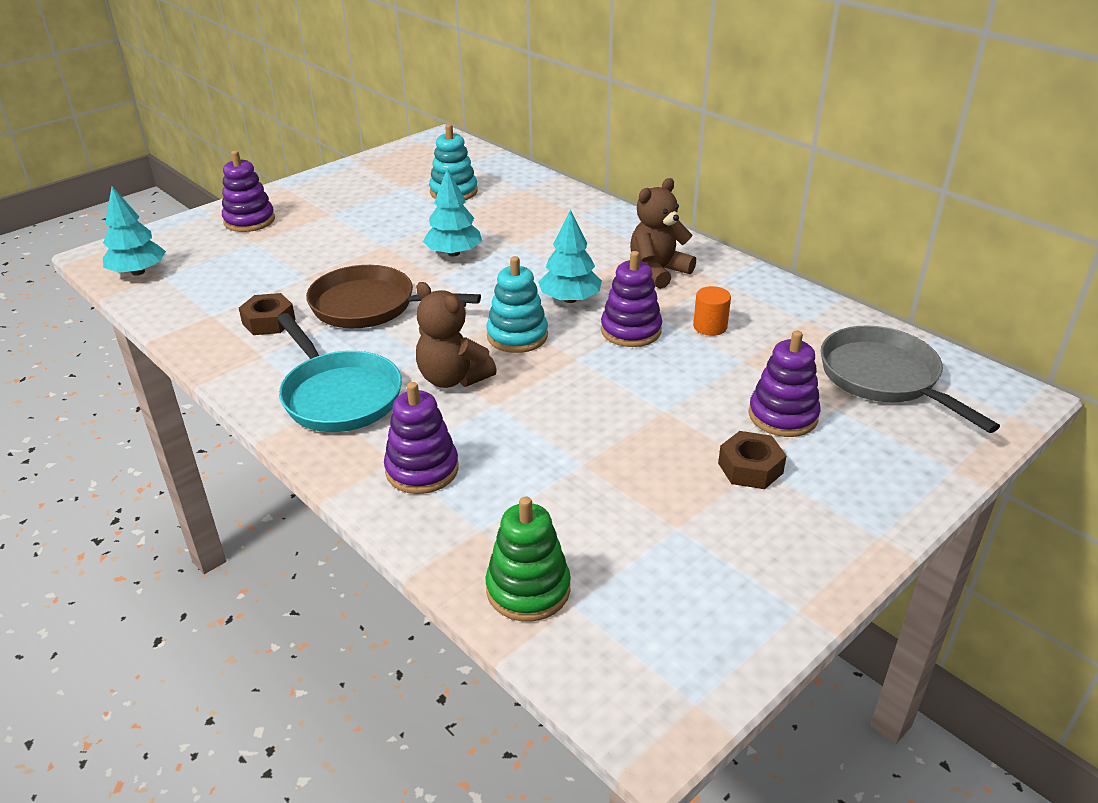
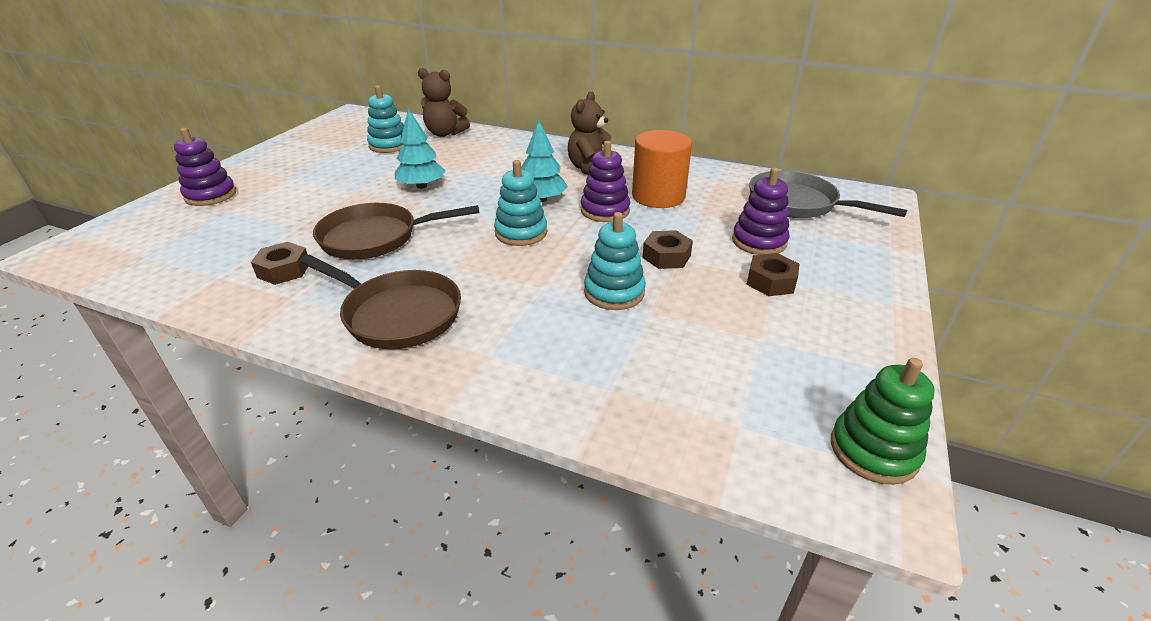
camera: 25 degrees left, 0 degrees up
(138, 272) = (111, 258): turquoise tree -> none
(339, 395) = (397, 314): turquoise pan -> brown pan
(422, 470) = (521, 355): purple stacking toy -> none
(453, 378) = (492, 275): brown teddy bear -> brown teddy bear (445, 133)
(528, 589) = (692, 426): green stacking toy -> green stacking toy (873, 450)
(562, 431) = (614, 292): none -> turquoise stacking toy
(654, 405) = (666, 256): none -> brown nut
(710, 327) = (658, 196): orange cylinder -> orange cylinder, size x2.01

